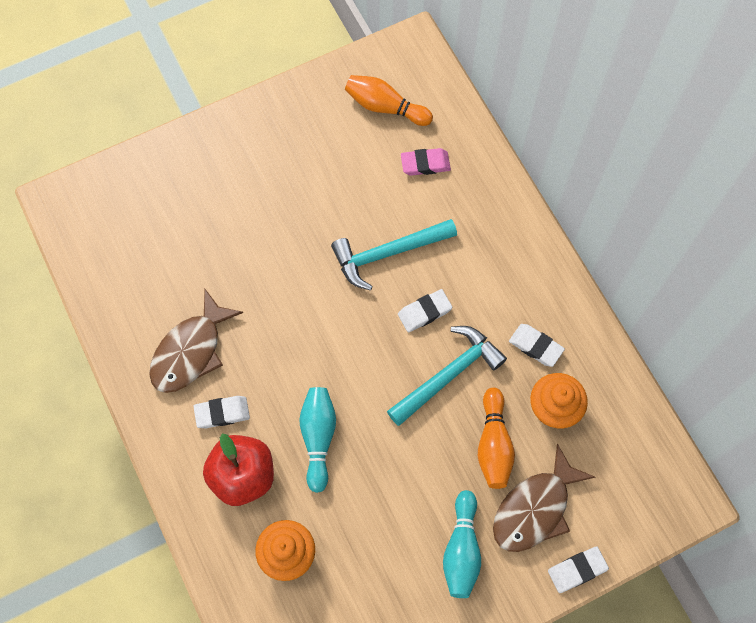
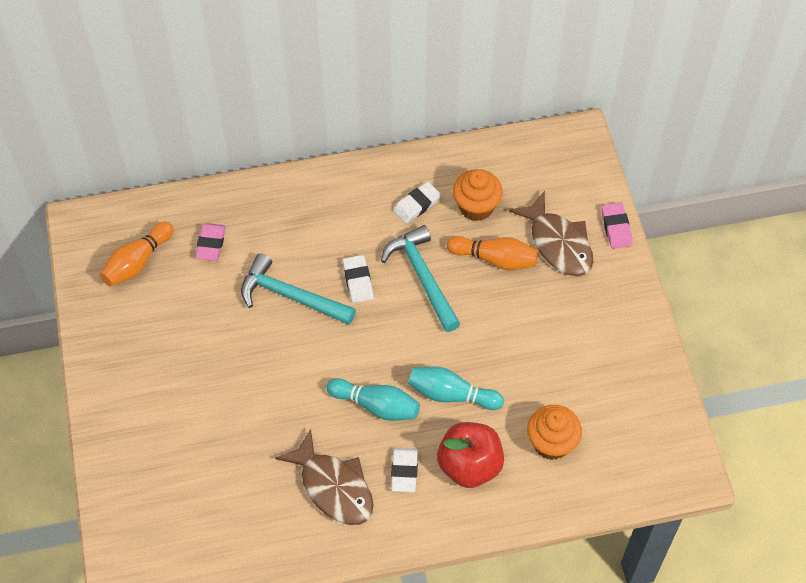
camera: 75 degrees left, 10 degrees down
(388, 253) = (290, 296): turquoise hammer -> turquoise hammer turned 120 degrees clockwise
(461, 550) = (579, 306): turquoise bowling pin -> turquoise bowling pin (376, 405)
(577, 570) = (616, 228): white eraser -> pink eraser

